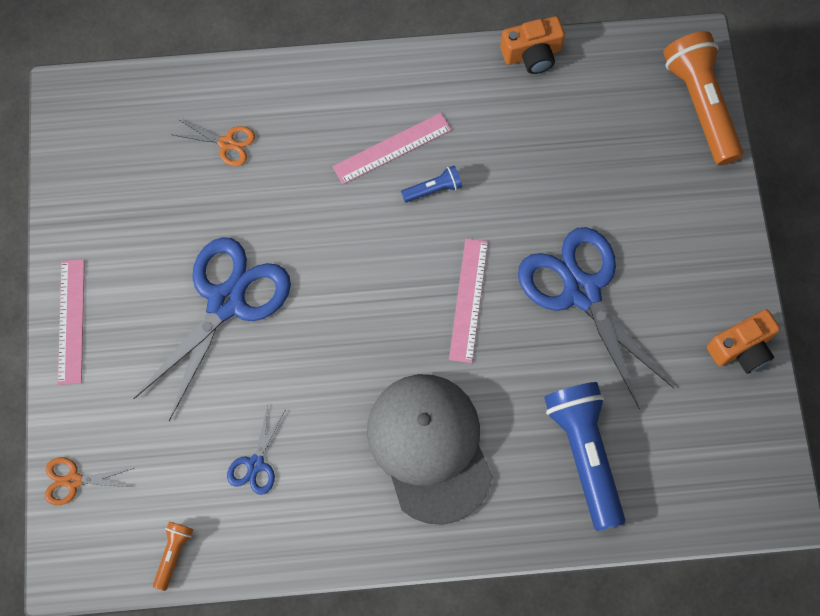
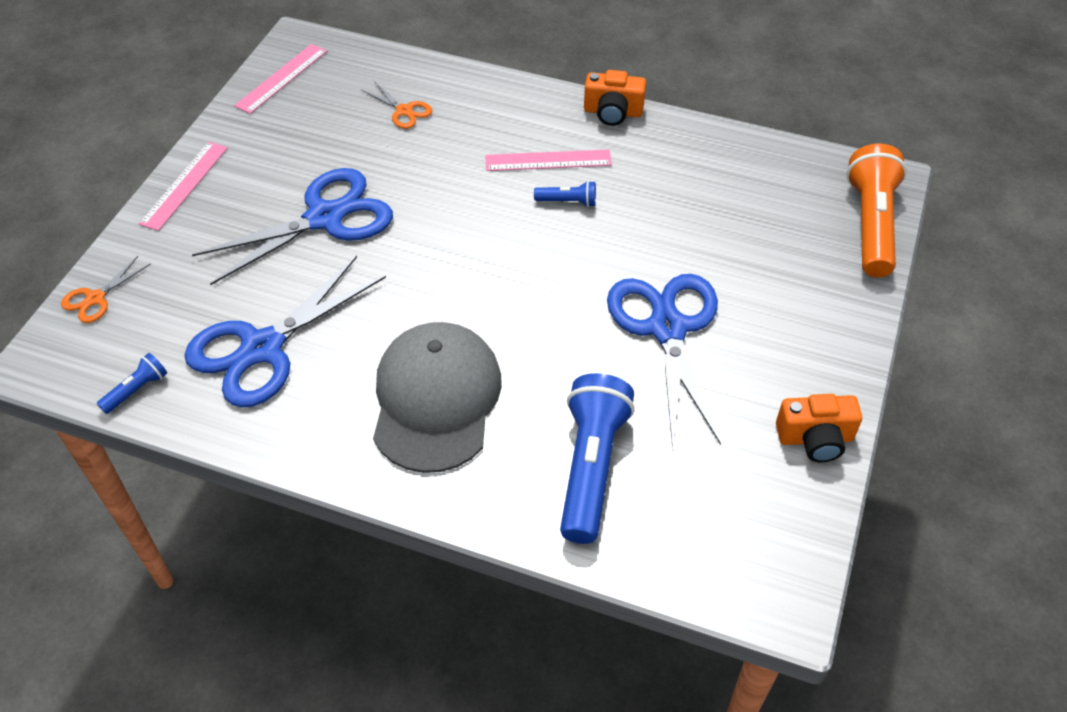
camera: 25 degrees right, 20 degrees down
(73, 481) = (95, 298): orange scissors -> orange scissors turned 75 degrees counterclockwise
(173, 554) = (137, 390): orange flashlight -> blue flashlight
(256, 464) = (263, 348): blue scissors -> blue scissors, size x2.21
(468, 300) = (549, 295): pink ruler -> pink ruler (281, 78)
(532, 54) = (721, 136): orange camera -> orange camera (613, 112)

